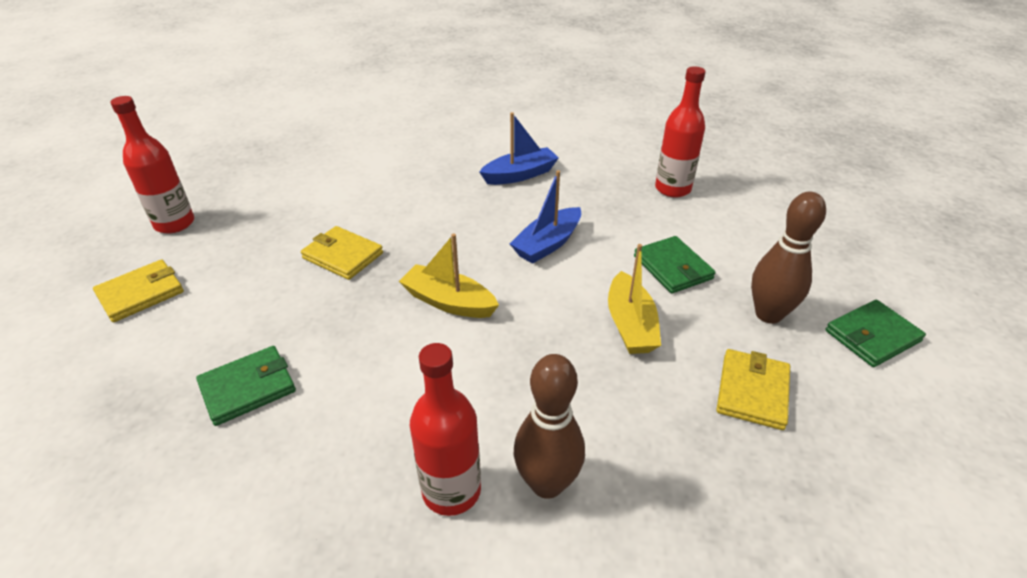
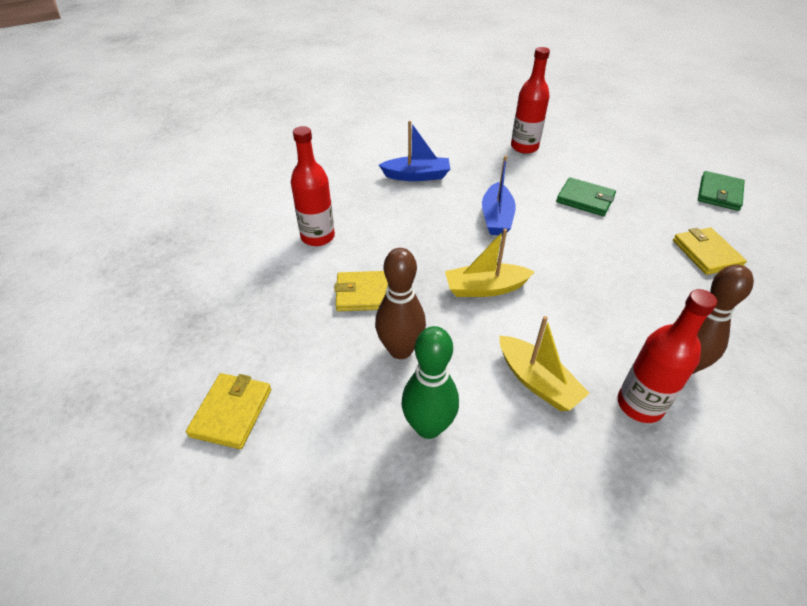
camera: 35 degrees left, 5 degrees up
(174, 223) = (177, 339): red bottle -> red bottle (317, 237)
(248, 387) = (428, 427): green wallet -> green bowling pin
(520, 175) = (417, 176): blue boat -> blue boat turned 60 degrees clockwise
(630, 325) = (606, 247): yellow boat -> yellow boat (537, 381)
(768, 314) = (663, 205): brown bowling pin -> brown bowling pin (400, 350)

